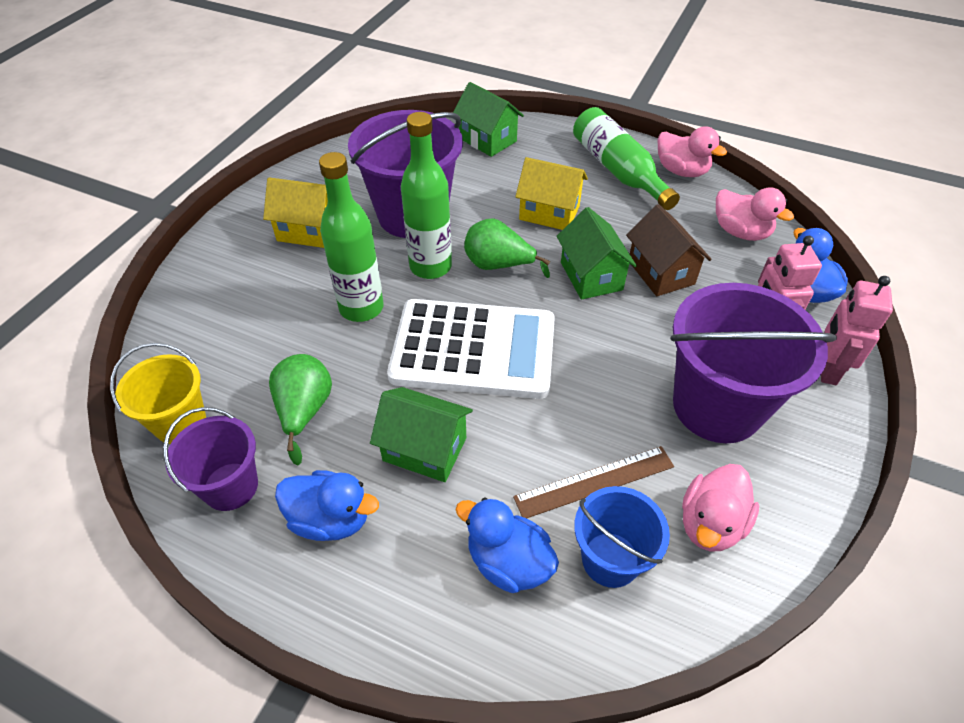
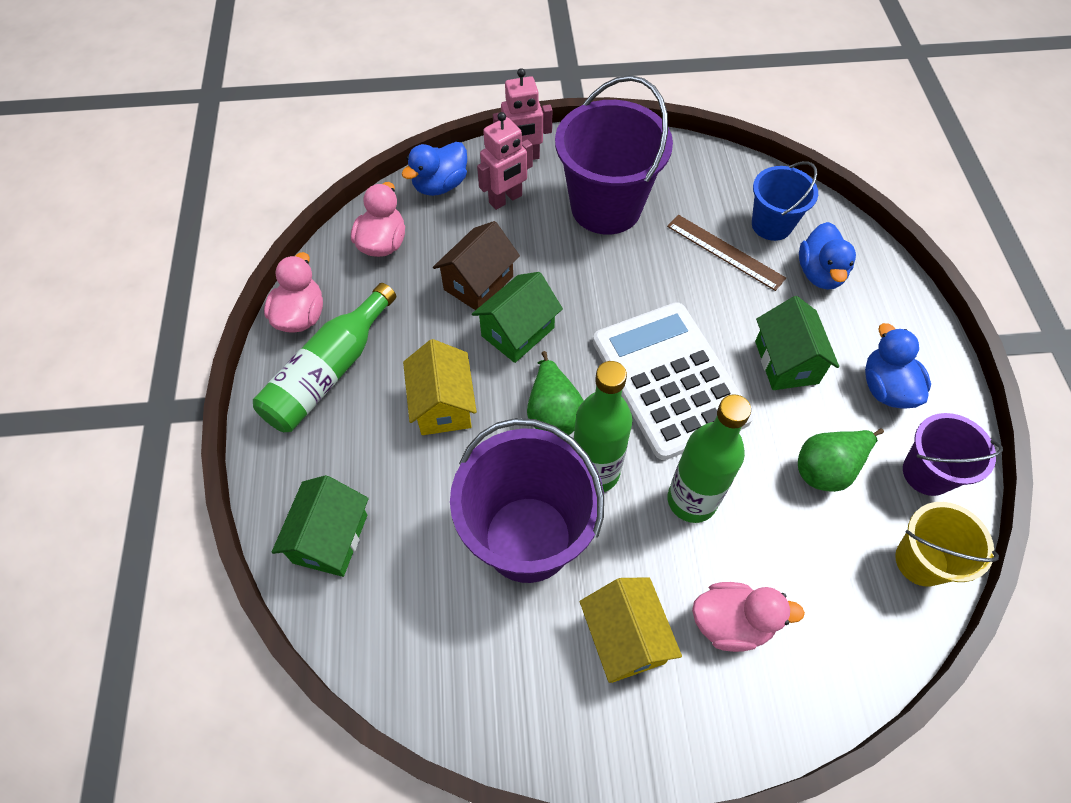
camera: 120 degrees left, 10 degrees up
(710, 523) = (705, 186): pink duck -> pink duck (731, 623)

